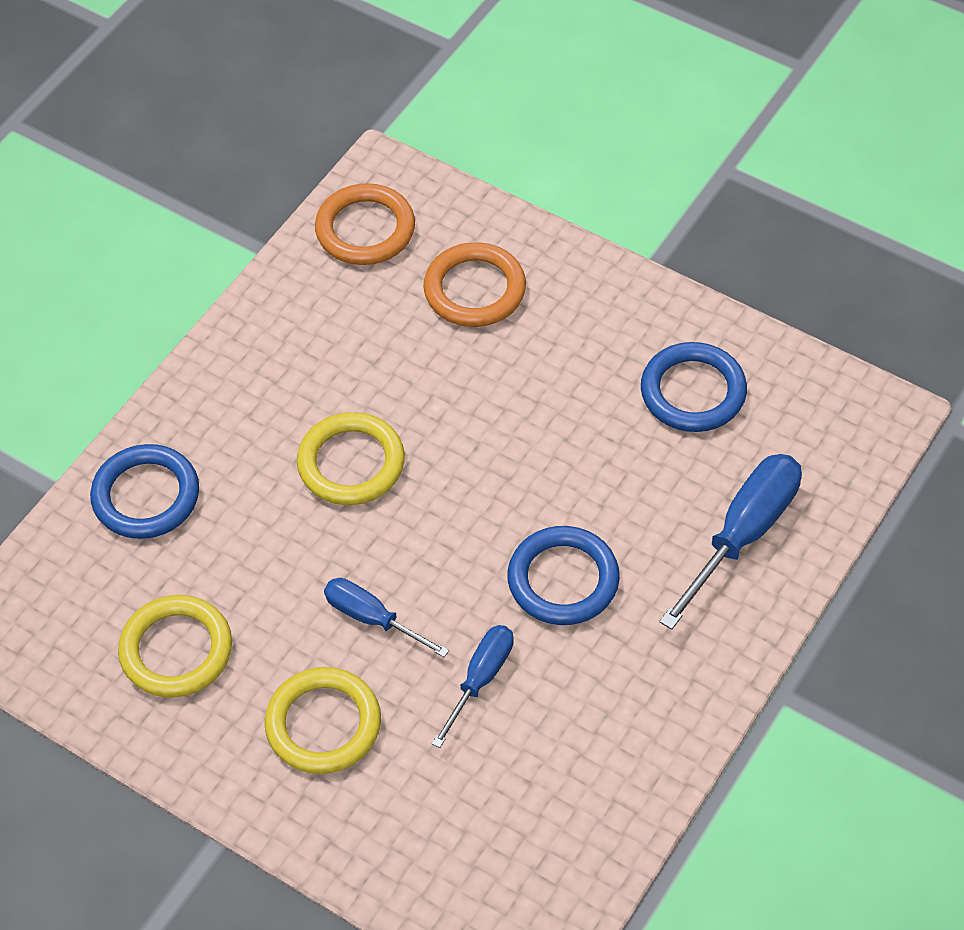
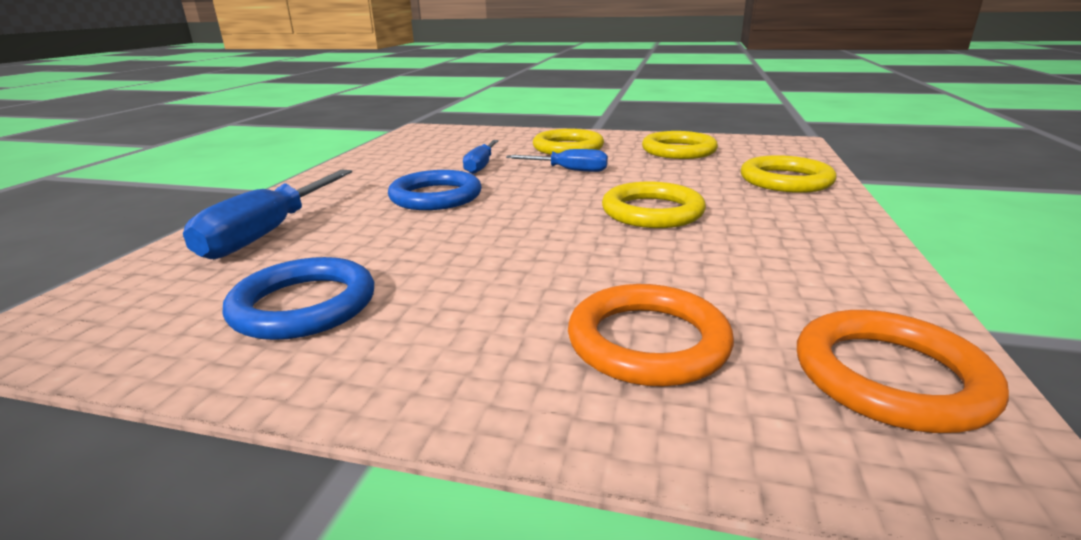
camera: 160 degrees right, 30 degrees down
(146, 496) = (785, 180): blue ring -> yellow ring

